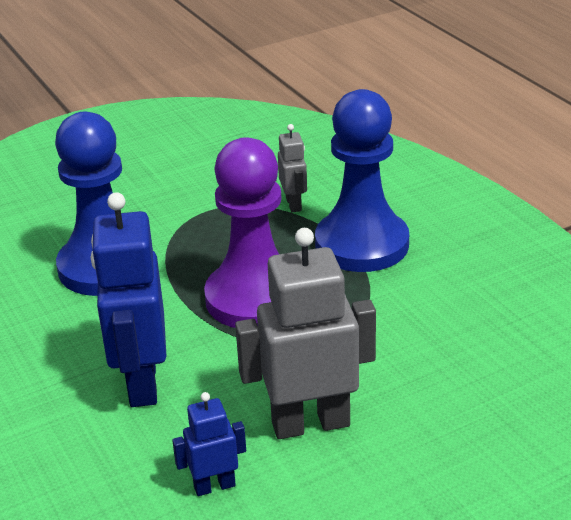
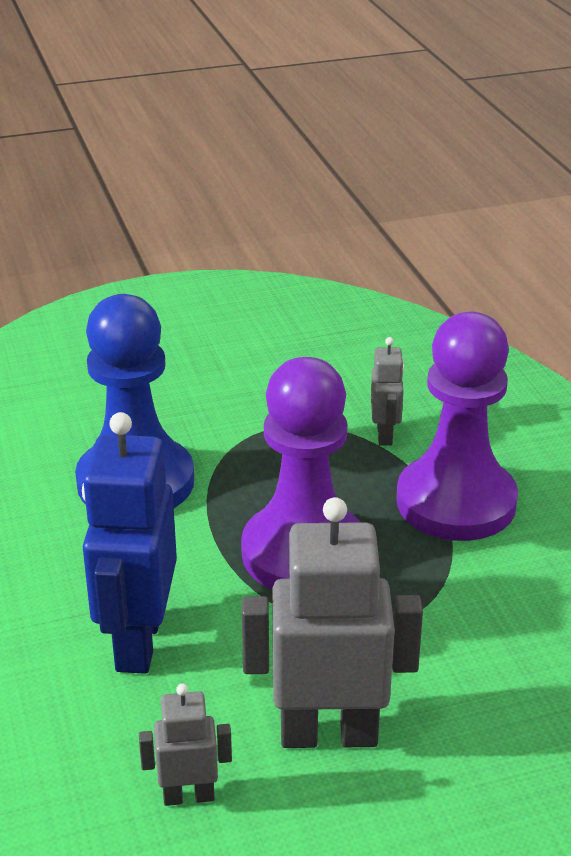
camera: 10 degrees right, 0 degrees up
(214, 486) = (188, 796): blue robot -> grey robot
(362, 244) = (456, 502): blue pawn -> purple pawn

